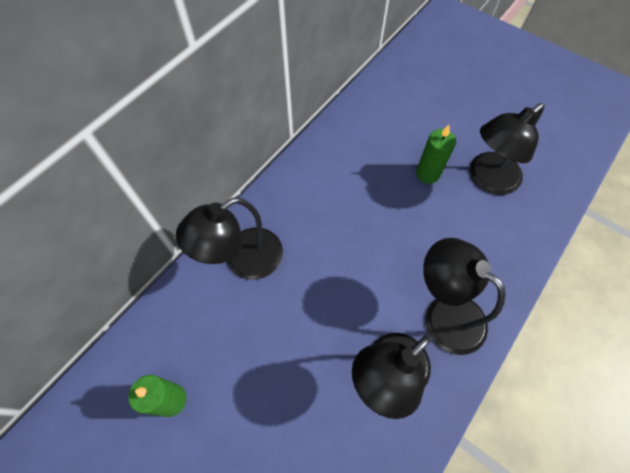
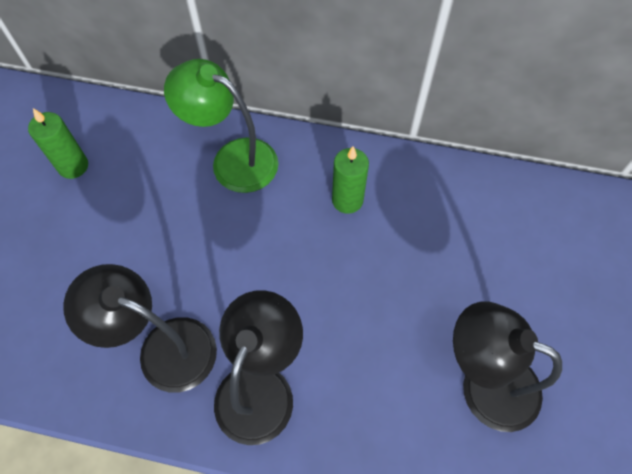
camera: 65 degrees right, 0 degrees up
(243, 260) = (233, 159): black lamp -> green lamp
(428, 173) = (449, 303): green candle -> green candle (347, 200)

